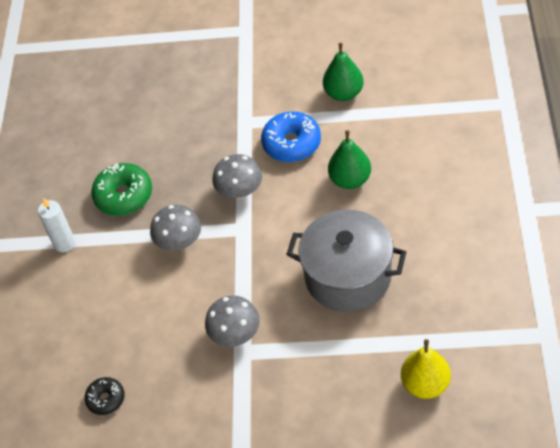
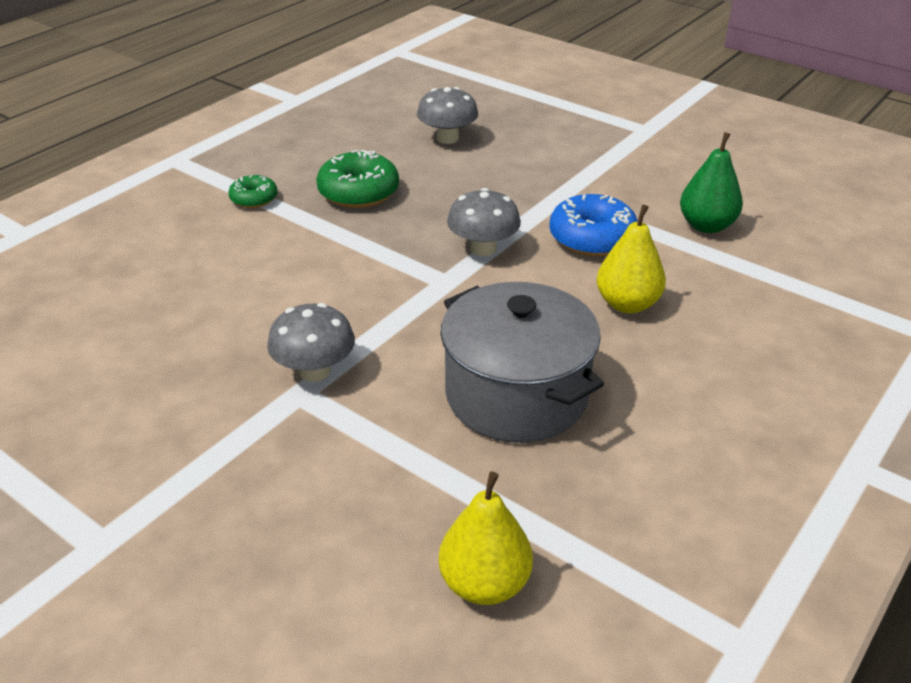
camera: 30 degrees right, 15 degrees down
(64, 243) = (254, 199): white candle -> green donut
(106, 399) = (108, 345): black donut -> none
(179, 242) = (364, 256): grey mushroom -> grey mushroom (447, 138)
(350, 180) = (627, 304): green pear -> yellow pear

